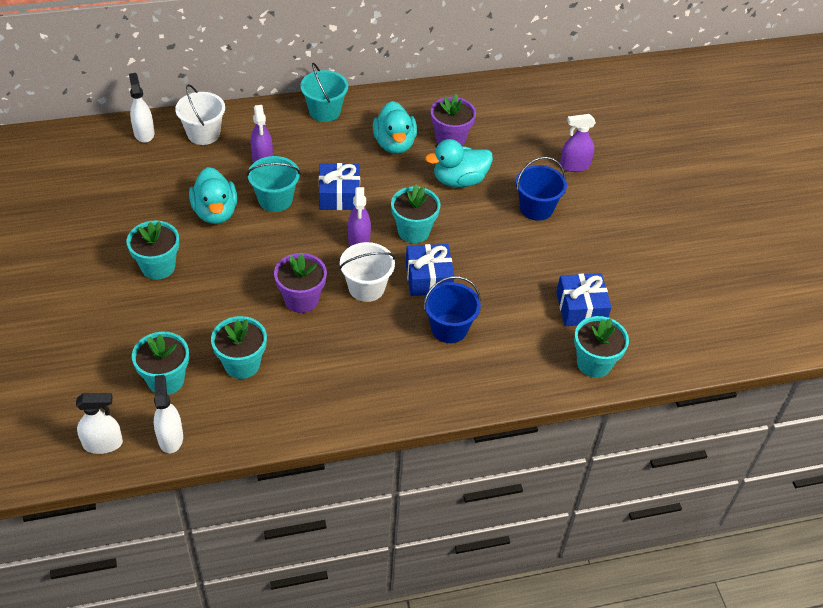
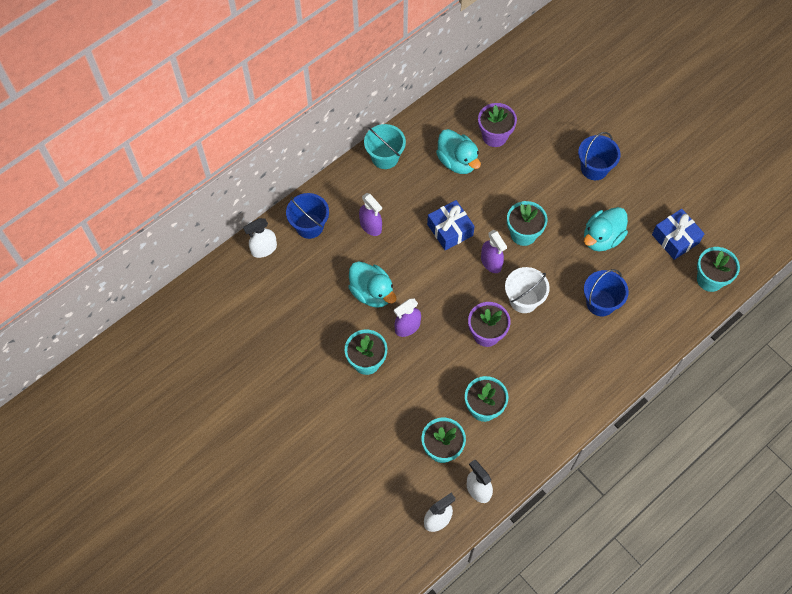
camera: 25 degrees left, 15 degrees up
(144, 133) = (264, 249): white spray bottle -> white spray bottle turned 75 degrees counterclockwise
(203, 134) = (309, 226): white bucket -> blue bucket
(275, 199) = (407, 258): turquoise bucket -> none
(428, 278) = (560, 269): blue gift -> none
(459, 180) = (525, 171): turquoise duck -> turquoise duck (602, 238)
(574, 165) = (597, 115): purple spray bottle -> purple spray bottle (407, 327)

